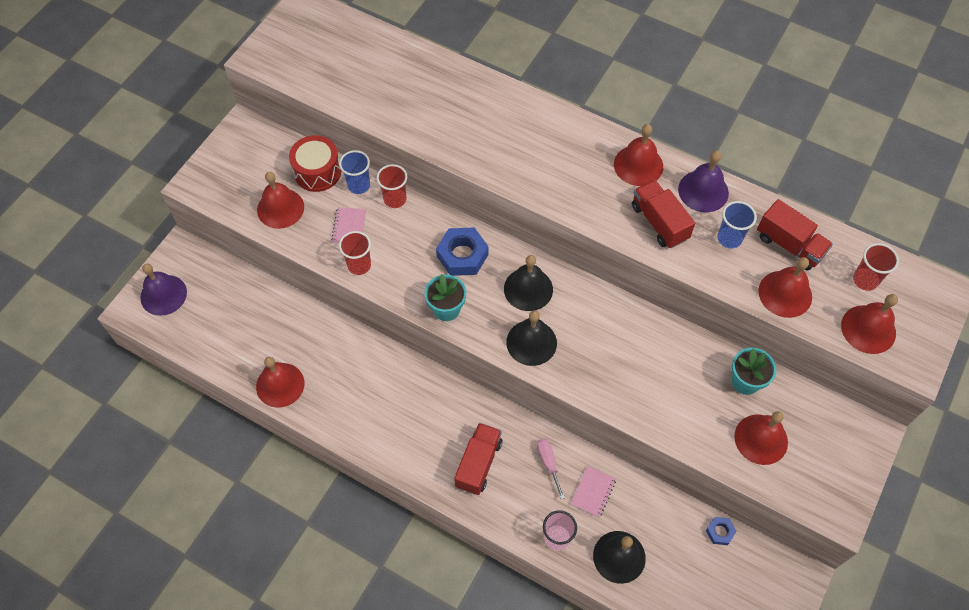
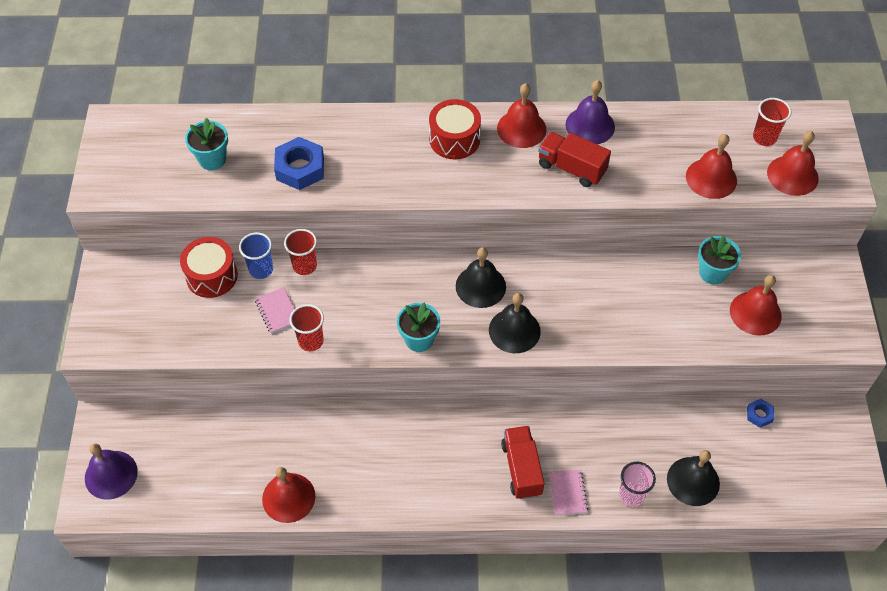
camera: 30 degrees left, 5 degrees down
(280, 208) = (197, 326): red bell -> none
(360, 73) = (212, 159): none -> turquoise flower pot
(462, 255) = (402, 286): blue nut -> blue nut (300, 168)
(548, 463) = (582, 435): pink screwdriver -> none
(572, 147) = (454, 139): none -> red drum
(593, 492) = (636, 439): pink notebook -> pink notebook (567, 493)
(729, 238) = (637, 154): blue cup -> none
(789, 245) = (688, 137): red truck -> none

